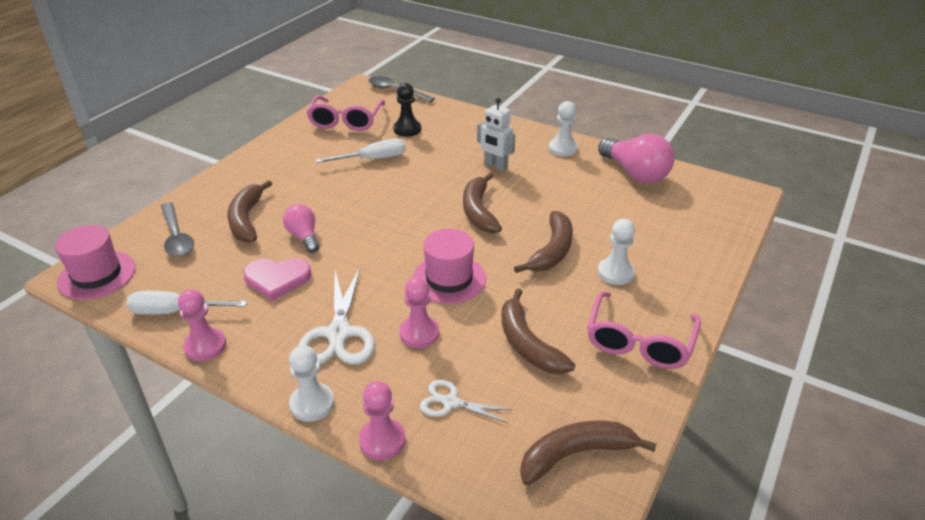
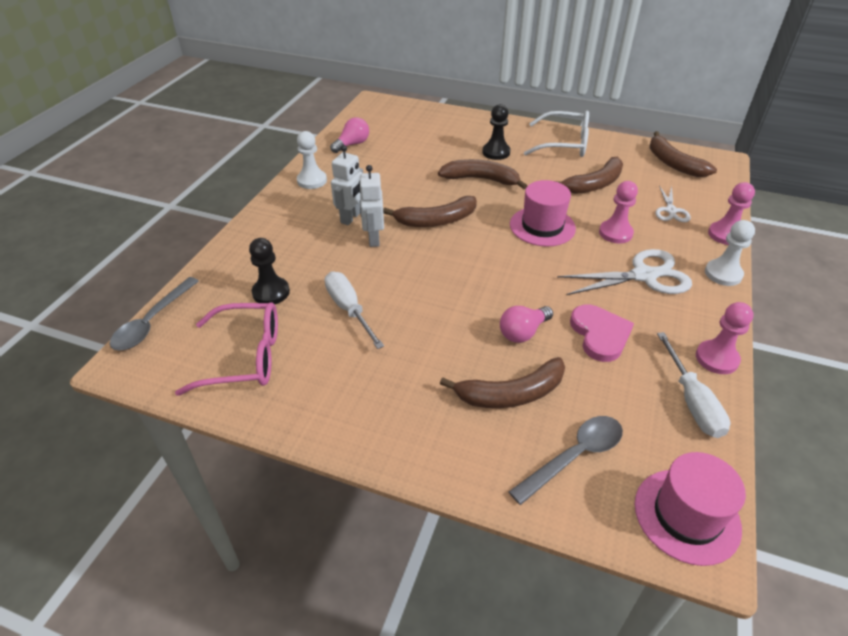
camera: 100 degrees left, 5 degrees up
(459, 175) = (373, 239): none -> white robot
(615, 273) = (496, 152): white pawn -> black pawn
(635, 173) = (352, 144): pink light bulb -> pink light bulb, size x0.59
(639, 341) = (563, 144): pink glasses -> white glasses

